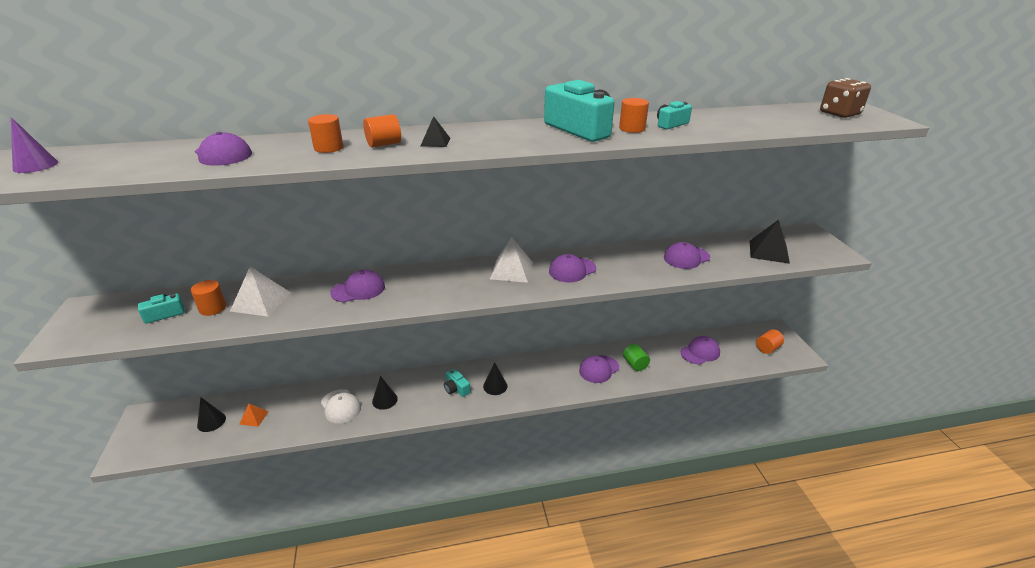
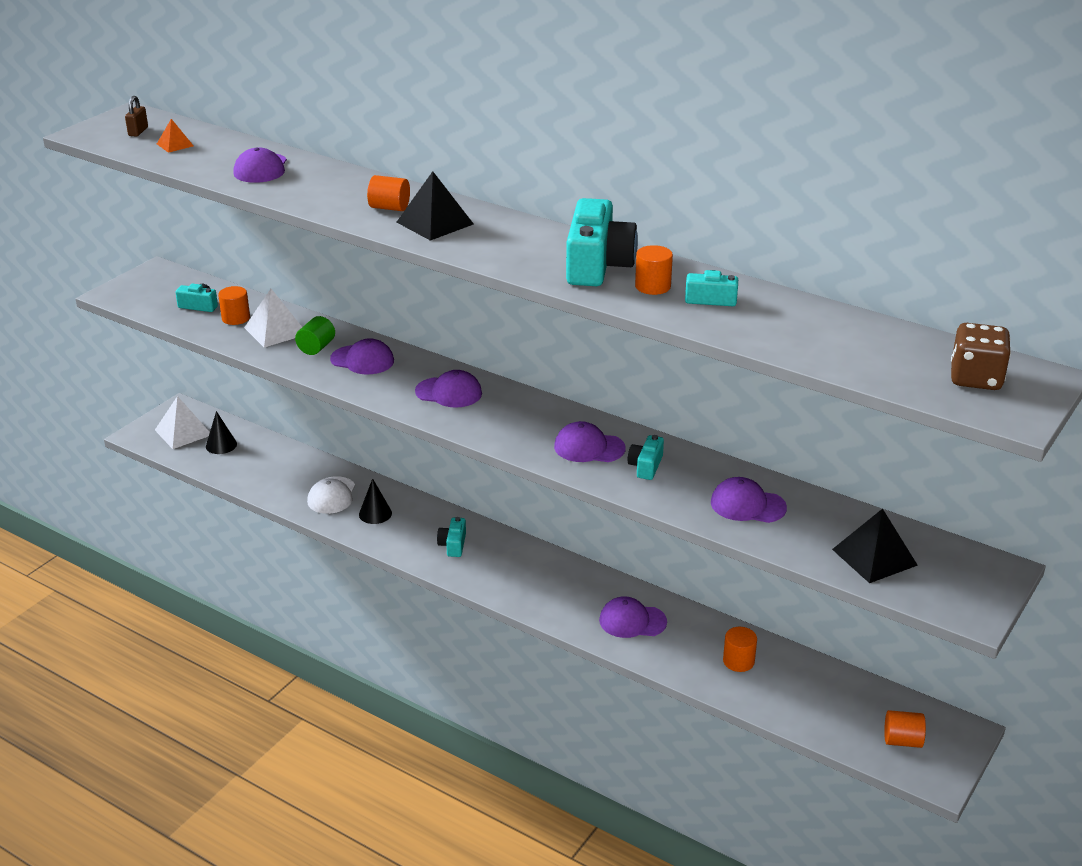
camera: 45 degrees right, 0 degrees up
(35, 165) = (138, 131): purple cone -> brown padlock
(254, 417) = (254, 462): orange pyramid -> orange pyramid (175, 145)
(328, 148) = (342, 193): orange cylinder -> orange cylinder (738, 661)
(435, 142) = (435, 223): black pyramid -> black pyramid, size x1.80
(495, 386) = (494, 566): black cone -> none
(511, 270) = (527, 415): white pyramid -> white pyramid (183, 432)
(614, 264) = (646, 466): none -> turquoise camera
(635, 364) = (684, 643): green cylinder -> green cylinder (316, 348)
(700, 352) = (794, 685): purple cap -> purple cap (449, 392)

